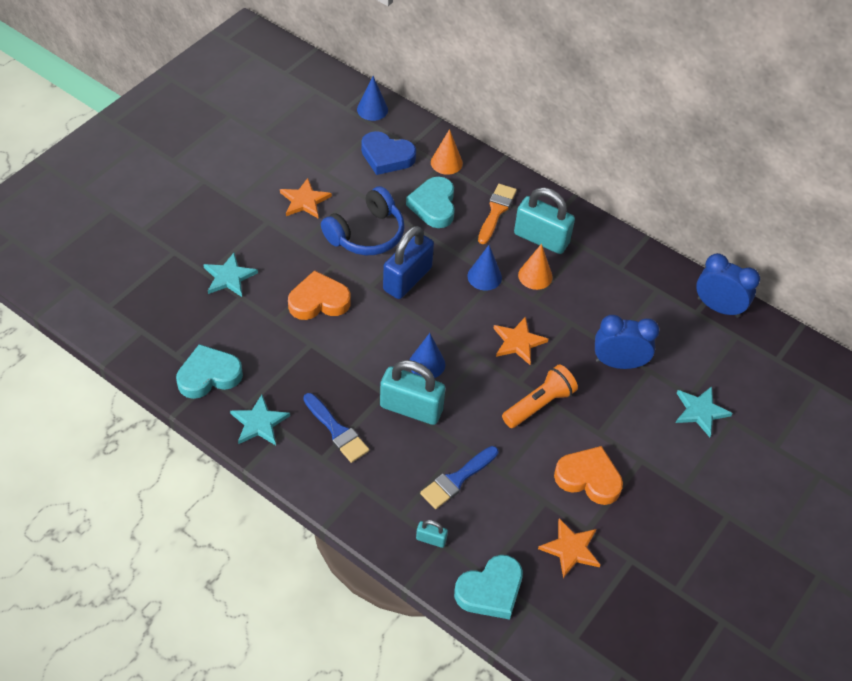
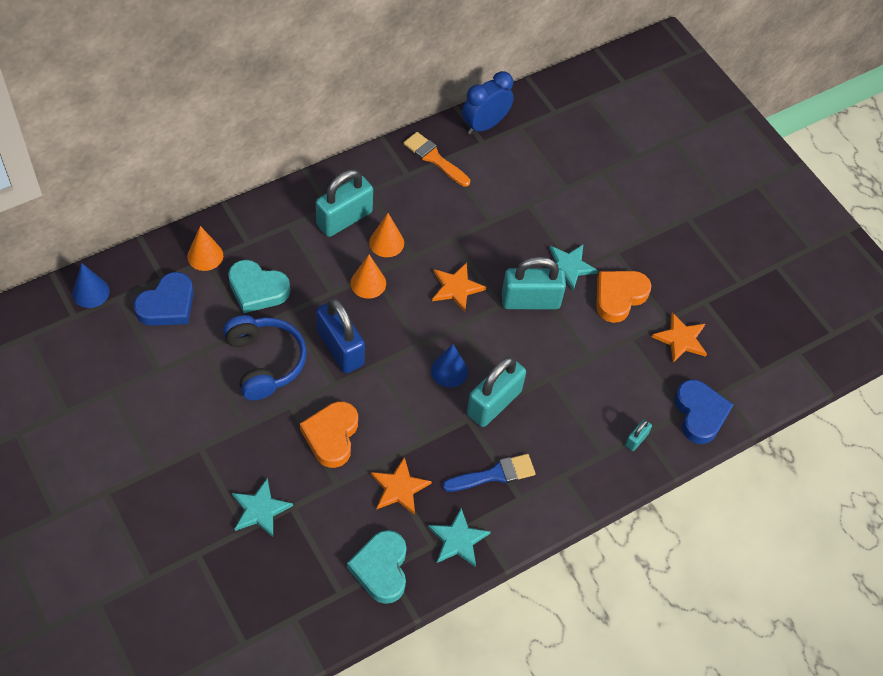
camera: 70 degrees left, 5 degrees up
(304, 200) = (189, 402): orange star -> orange star (399, 488)
(457, 479) = (583, 396): blue brush -> none
(484, 276) = (368, 283): blue cone -> orange cone
(490, 590) = (700, 414): turquoise heart -> blue heart
(496, 211) = (292, 240): orange brush -> orange brush (434, 158)
(539, 404) = (530, 301): orange flashlight -> turquoise padlock
(619, 363) = (512, 223): blue clock -> none
(700, 411) = (584, 188): turquoise star -> turquoise star (569, 267)

